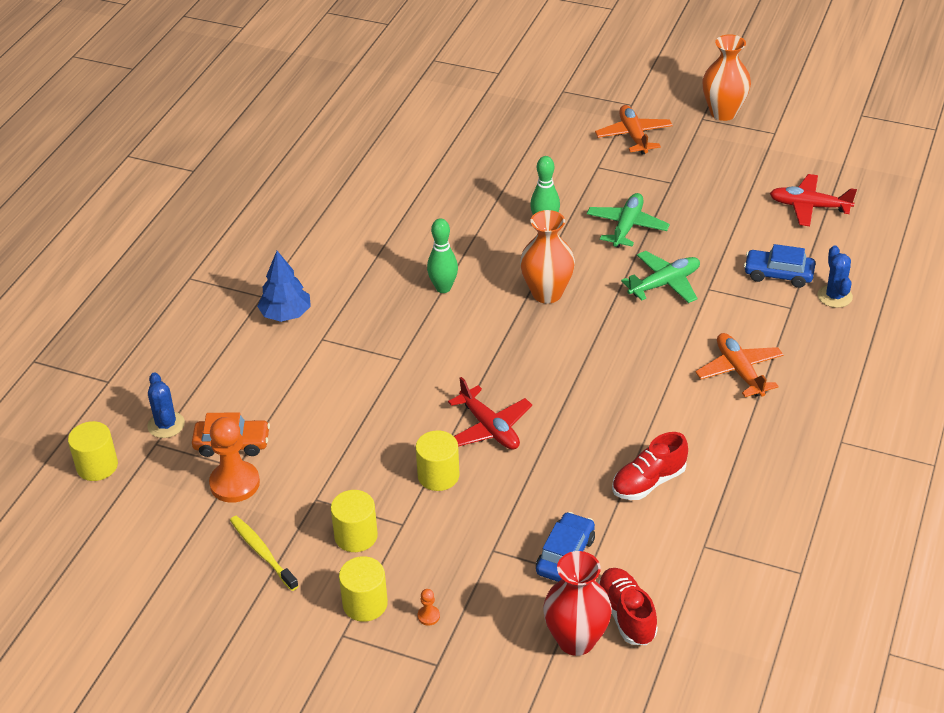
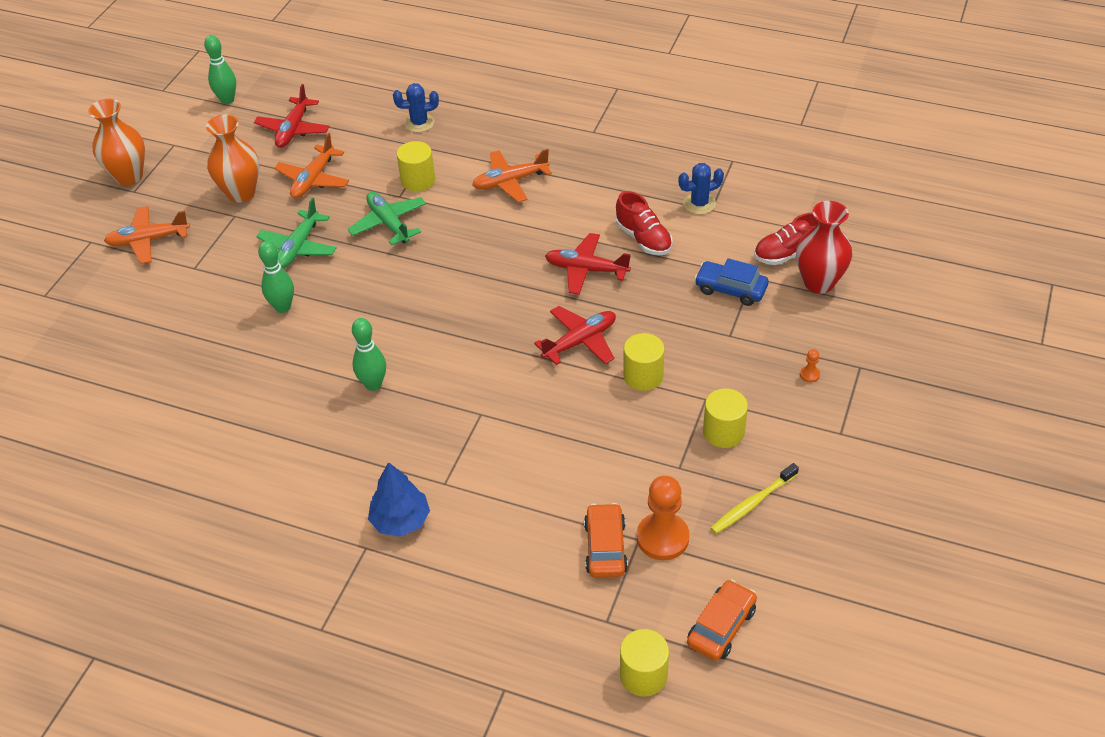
camera: 90 degrees left, 5 degrees up
(131, 520) = (721, 626): none -> orange car
(166, 425) = (577, 615): blue cactus -> blue cactus (699, 204)
(365, 604) = (803, 419): yellow cylinder -> yellow cylinder (418, 180)
(547, 293) = (392, 304): orange vase -> orange vase (241, 193)
(596, 433) = (586, 270): none -> red plane
(627, 227) = (298, 247): green plane -> green plane turned 90 degrees counterclockwise
(729, 227) = (313, 180): none -> orange plane
(778, 274) = (386, 153): blue car -> none
(852, 158) = (227, 100): none -> green bowling pin

